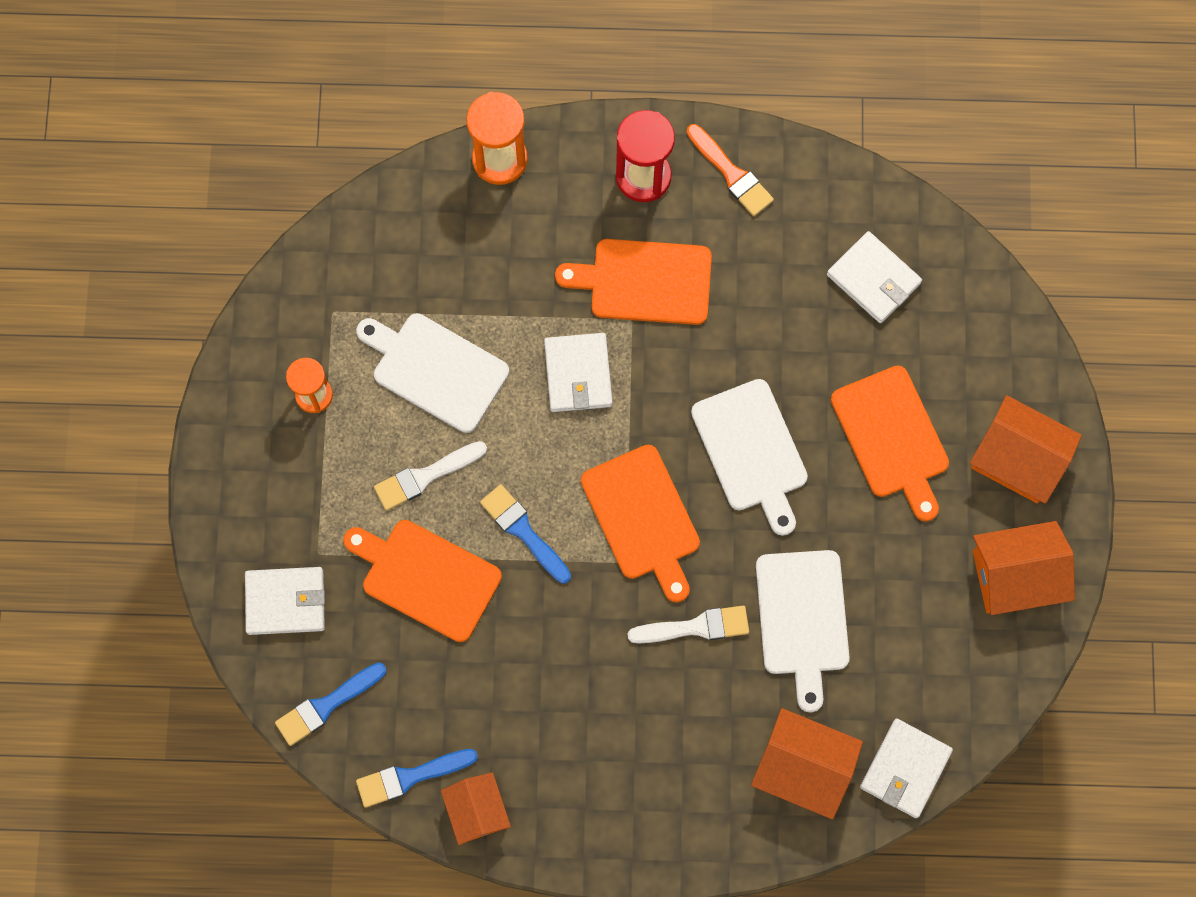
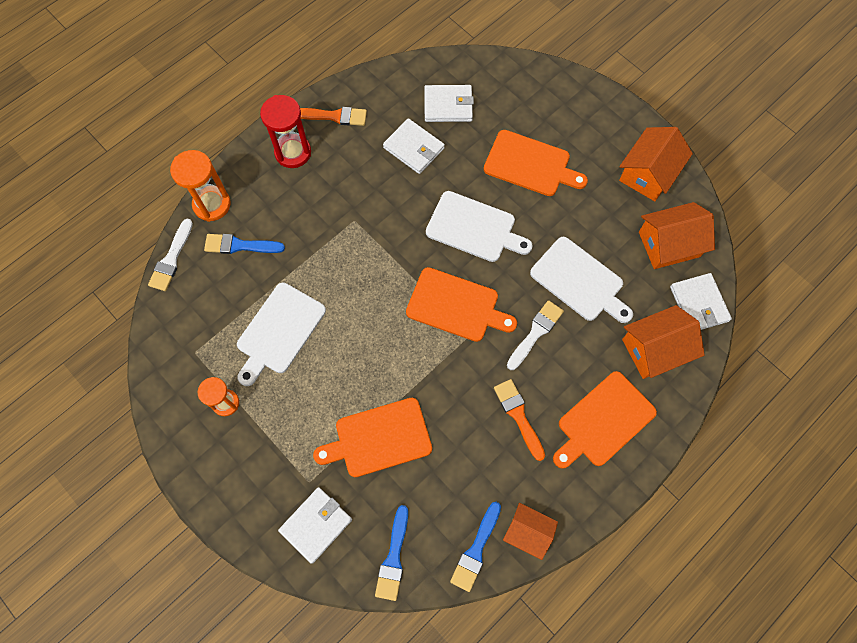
camera: 45 degrees left, 5 degrees down
(425, 476) = (327, 388): white brush -> white brush (171, 259)
(435, 370) = (279, 331): white cutting board -> white cutting board turned 45 degrees counterclockwise
(523, 531) = (405, 368): blue brush -> blue brush (240, 245)
(578, 374) = (354, 268): white wallet -> white wallet (413, 148)
(587, 693) = (518, 416): none -> orange brush
(644, 281) = (342, 198): orange cutting board -> orange cutting board (603, 421)
(1018, 458) = (593, 124): orange house -> orange house (669, 244)

